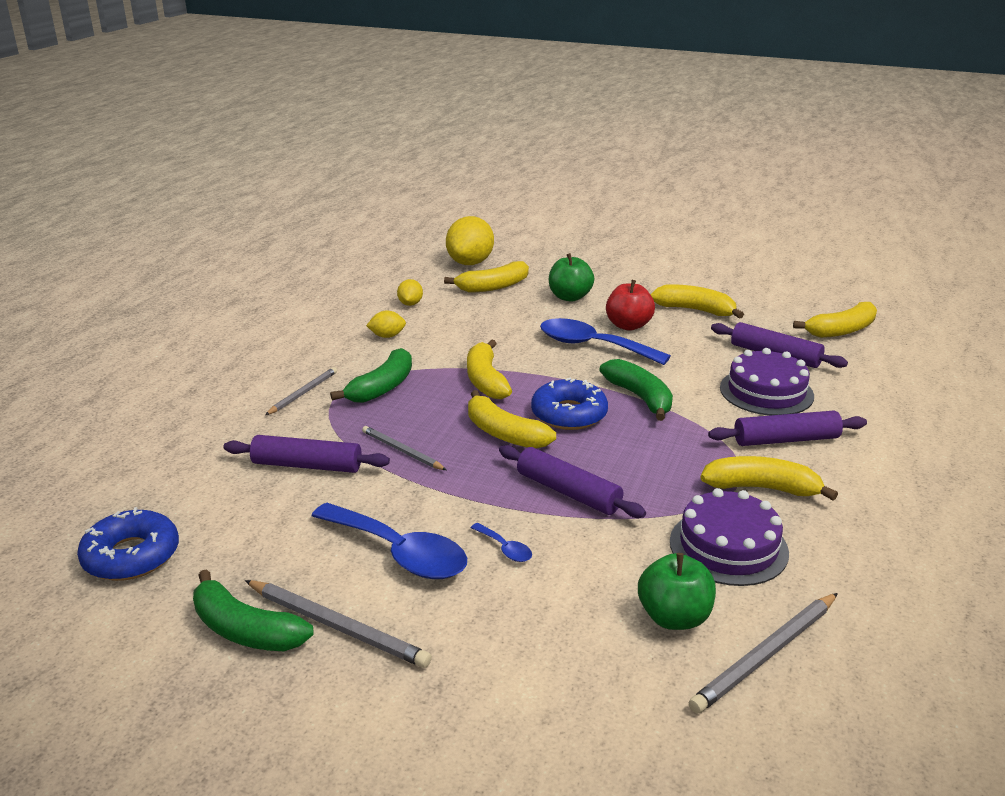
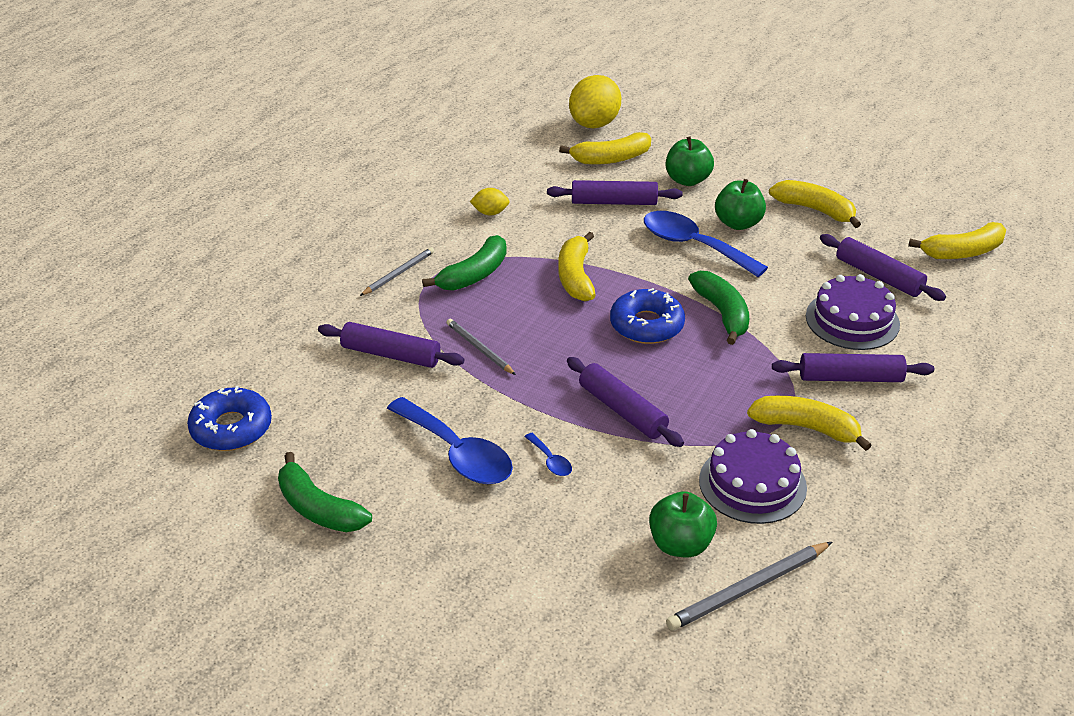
camera: 10 degrees right, 10 degrees up
(337, 626) = (393, 515): grey pencil -> none
(410, 304) = (521, 173): yellow lemon -> none
(504, 433) = (578, 340): yellow banana -> none
(506, 319) = (614, 202): none -> purple rolling pin
(628, 325) = (738, 223): red apple -> green apple

